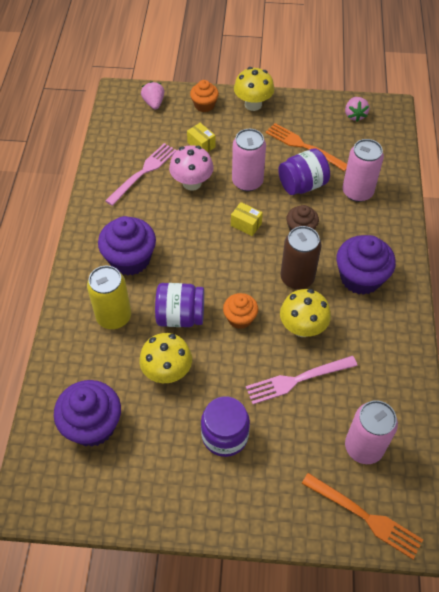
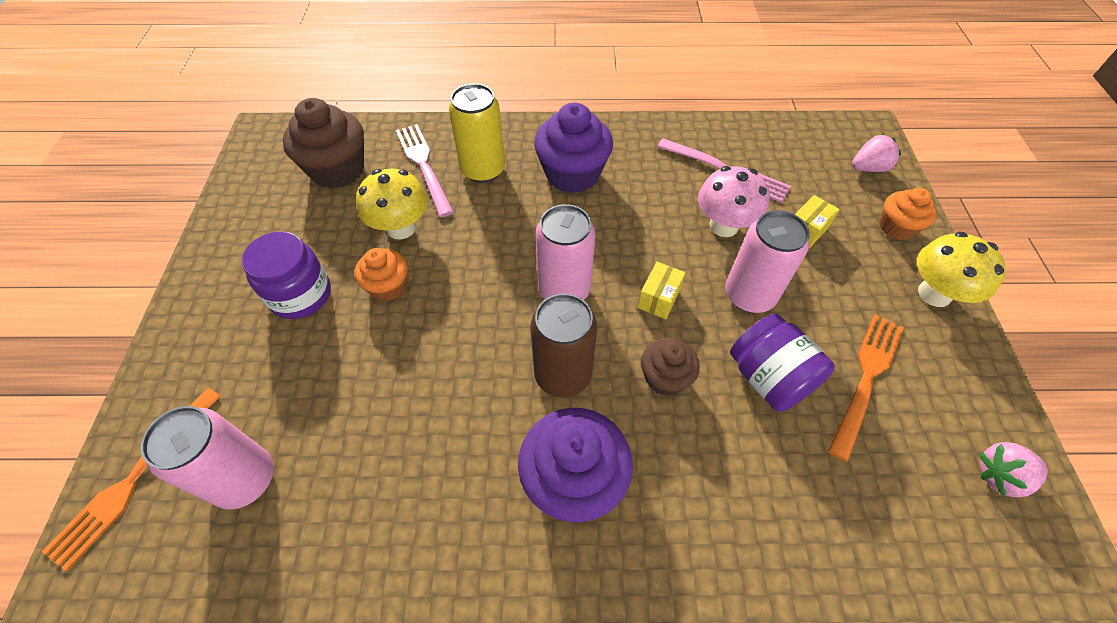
camera: 85 degrees right, 0 degrees up
(92, 425) = (337, 170): purple cupcake -> brown cupcake
(180, 316) = (485, 233): purple jar -> none
(240, 318) = (483, 301): orange cupcake -> orange cupcake (388, 286)
(297, 380) = (374, 379): pink fork -> pink fork (423, 165)
(302, 327) = (467, 385): yellow mushroom -> none
(357, 192) = (782, 478): pink can -> pink can (564, 289)

